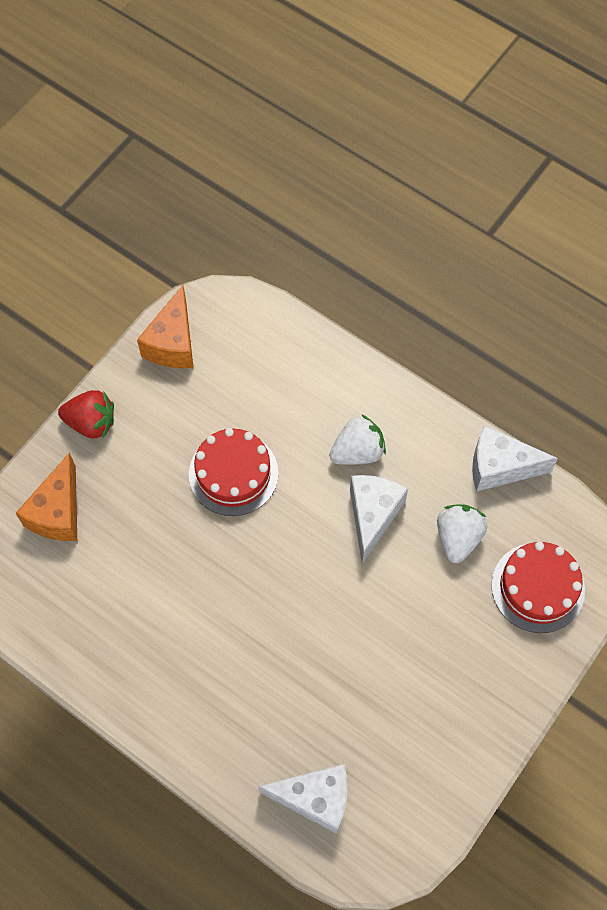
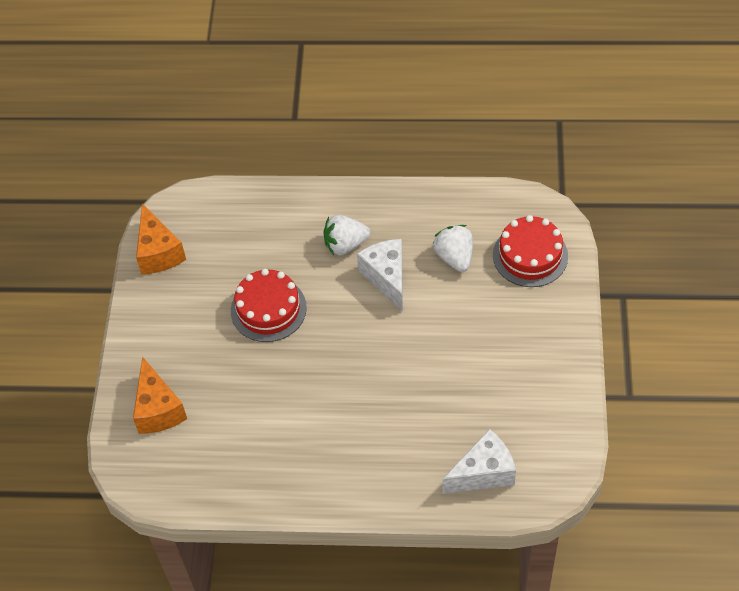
camera: 30 degrees left, 10 degrees down
(91, 423) = (137, 337): red strawberry -> none
(357, 451) = (345, 245): white strawberry -> white strawberry turned 135 degrees counterclockwise
(500, 467) = (449, 198): white cheese -> none

